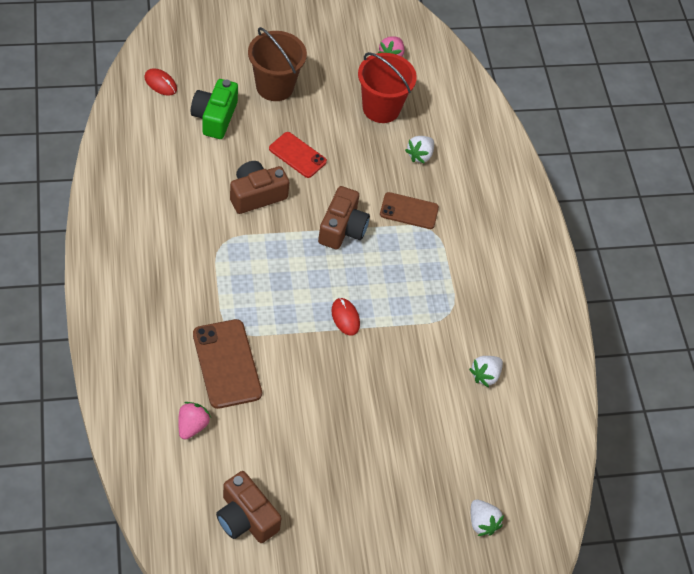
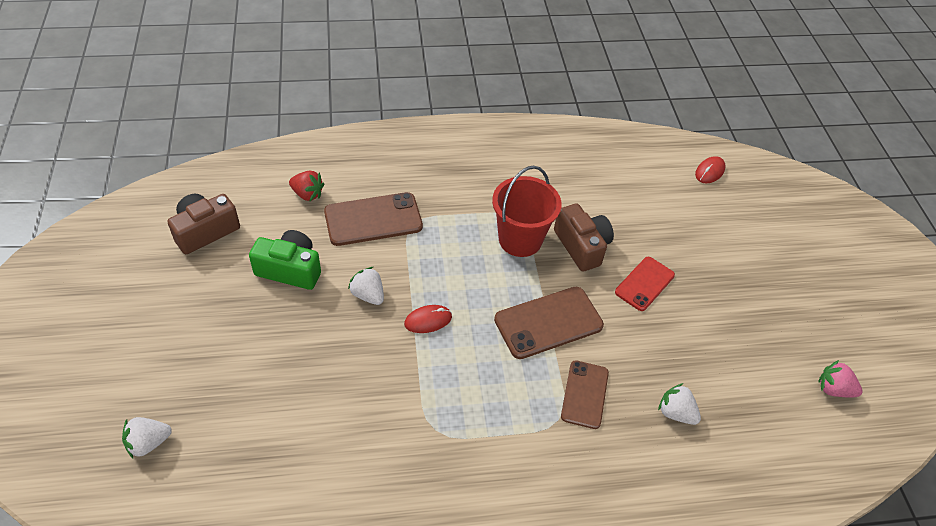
camera: 95 degrees right, 5 degrees down
(192, 426) = (307, 194): pink strawberry -> red strawberry
(215, 117) = (678, 213): green camera -> green camera (290, 269)
(274, 86) = (738, 265): brown bucket -> none
(342, 228) = (548, 323): brown camera -> brown phone
(381, 108) = (740, 372): red bucket -> red bucket (520, 240)
(485, 375) = (345, 465): white strawberry -> white strawberry (368, 295)

